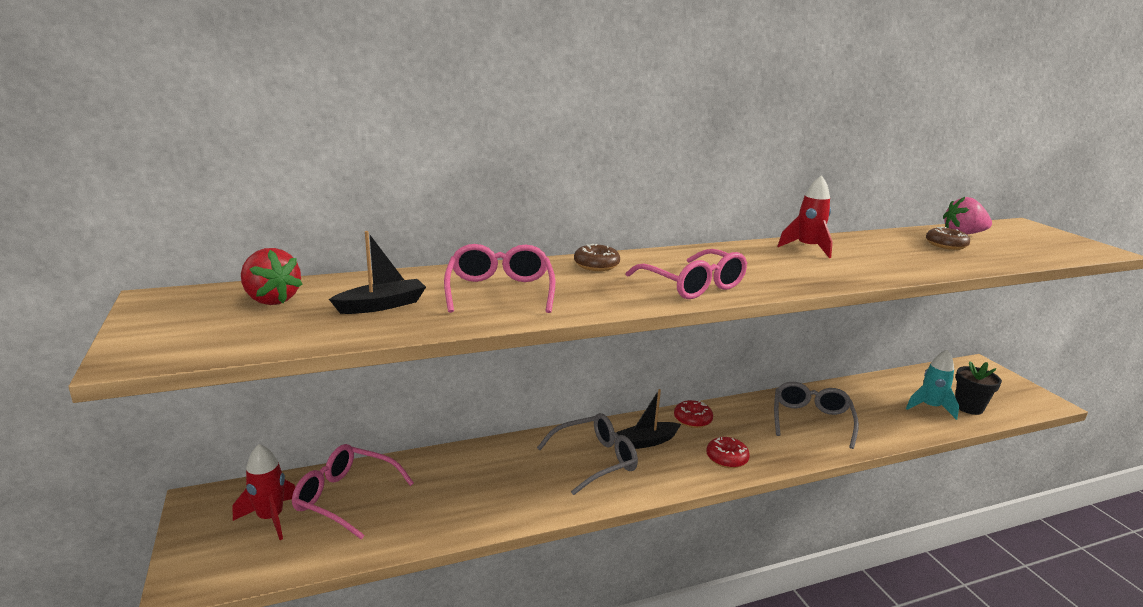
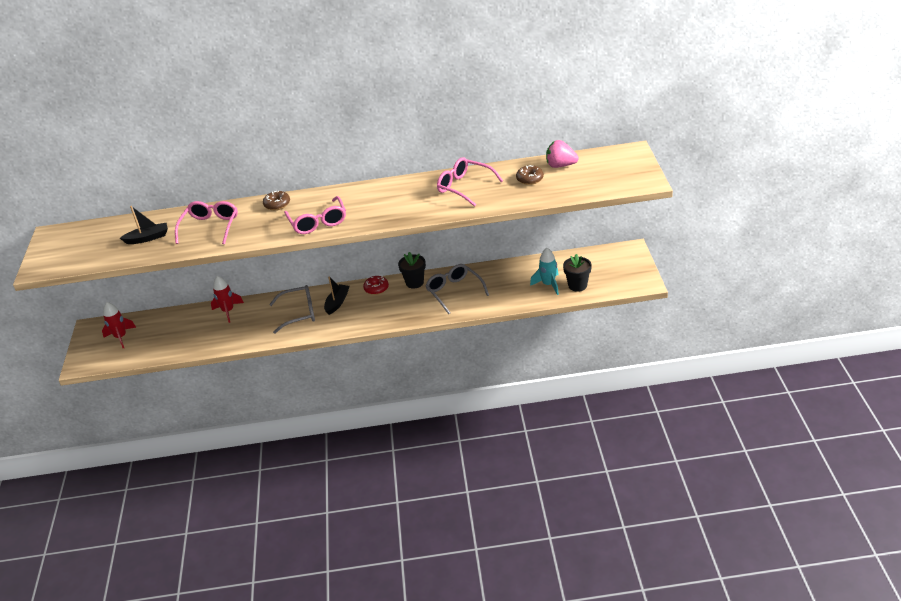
camera: 20 degrees right, 15 degrees up
(271, 300) = (99, 234): red strawberry -> none
(345, 497) = (158, 328): pink glasses -> pink glasses (464, 187)
(647, 441) = (337, 303): black boat -> black boat turned 120 degrees clockwise
(726, 458) = (377, 316): red donut -> none
(742, 410) = (414, 282): none -> black flower pot
(807, 248) = (425, 185): red rocket -> red rocket (228, 311)
(811, 420) = (454, 291): grey glasses -> grey glasses turned 60 degrees counterclockwise

